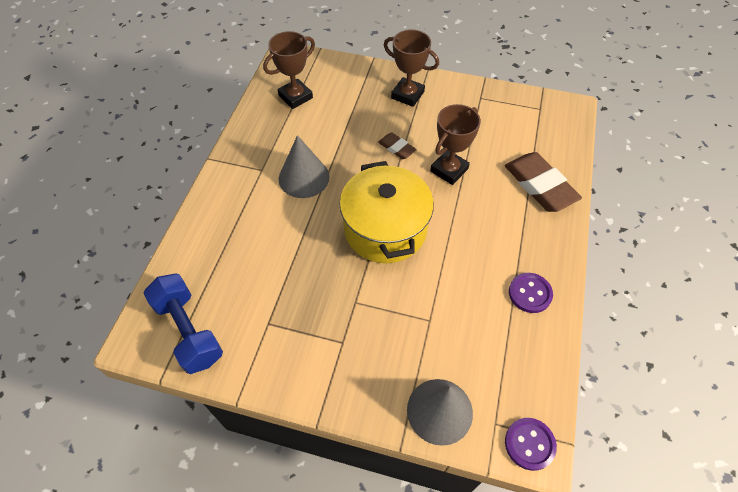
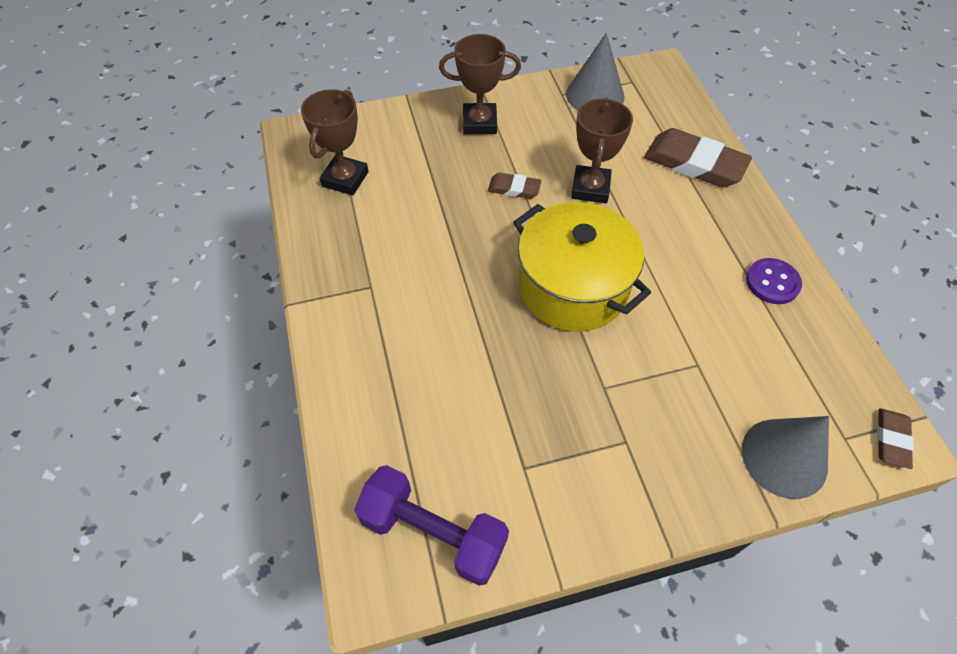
camera: 30 degrees left, 0 degrees up
(189, 331) = (433, 533): blue dumbbell -> purple dumbbell
(304, 177) = (431, 272): grey cone -> grey cone (595, 95)
(529, 444) = (892, 440): purple button -> brown eraser

